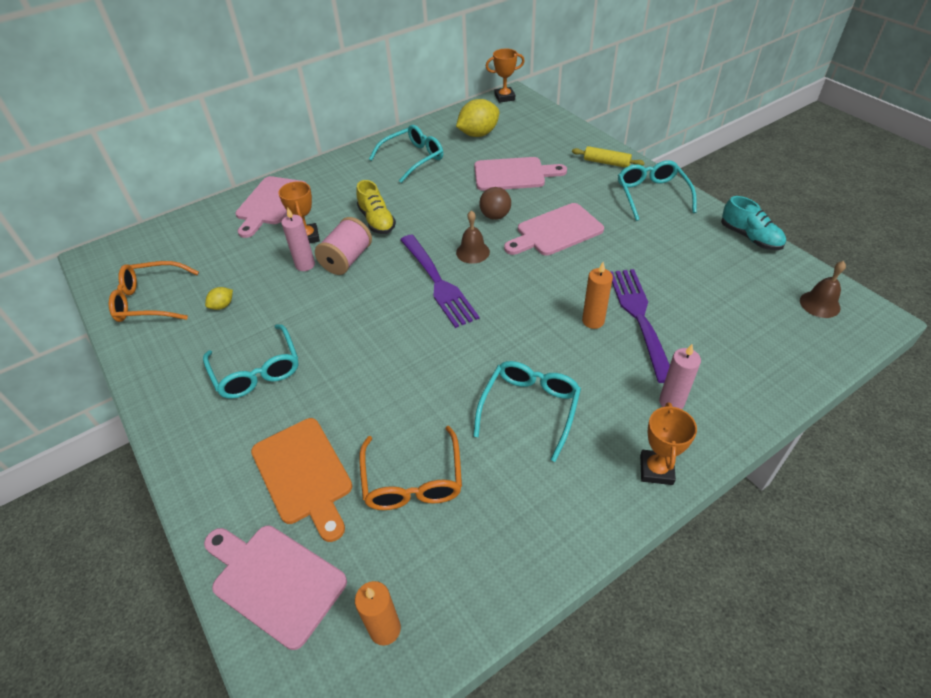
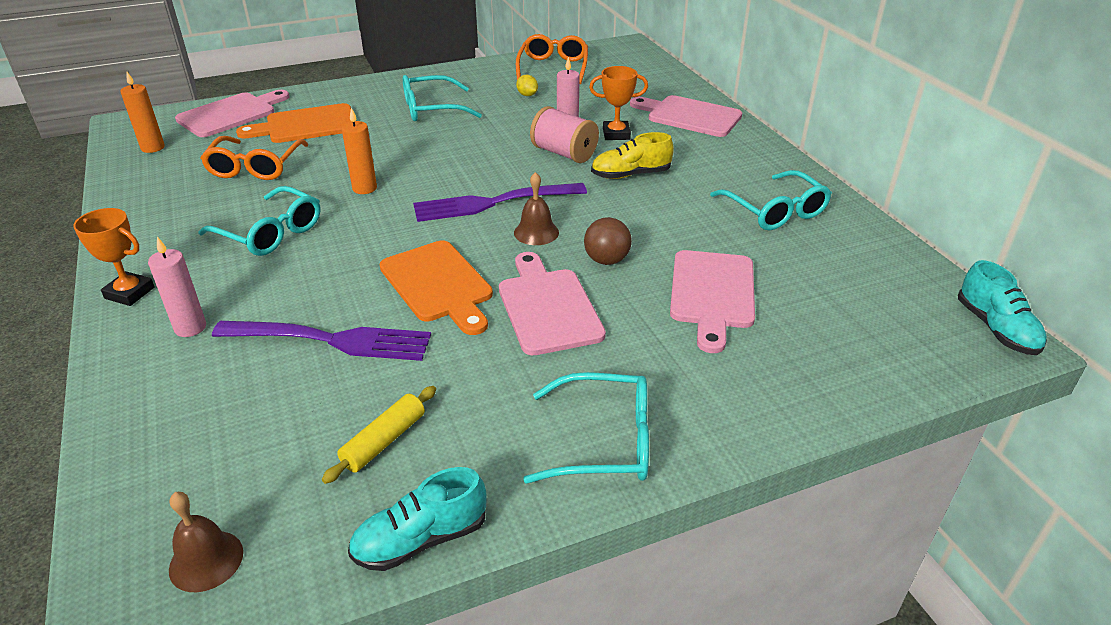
camera: 100 degrees right, 10 degrees down
(413, 479) = (255, 167): orange glasses -> orange glasses turned 90 degrees counterclockwise
(478, 134) = (847, 278): yellow lemon -> none
(504, 97) = (996, 329): orange trophy -> turquoise shoe
(555, 284) = (439, 284): none -> orange cutting board
(593, 321) = (354, 300): orange candle -> orange candle (364, 188)
(606, 163) = (728, 410): yellow rolling pin -> yellow rolling pin (384, 441)

